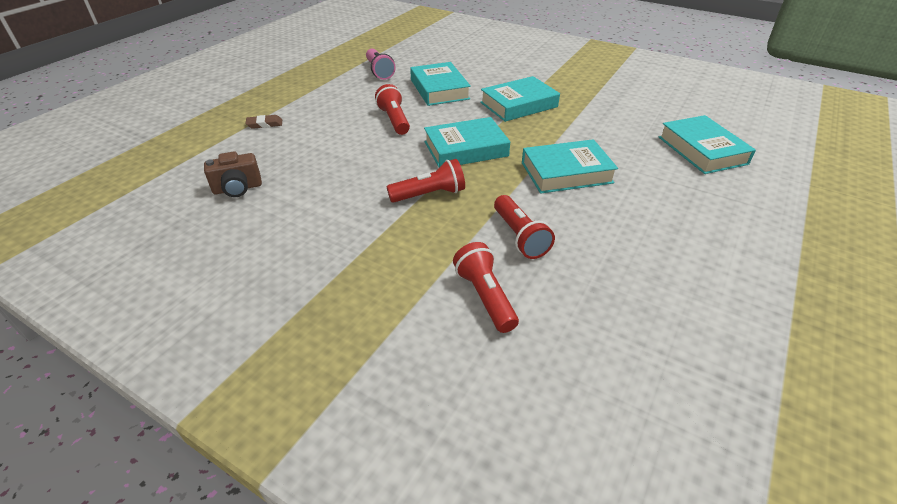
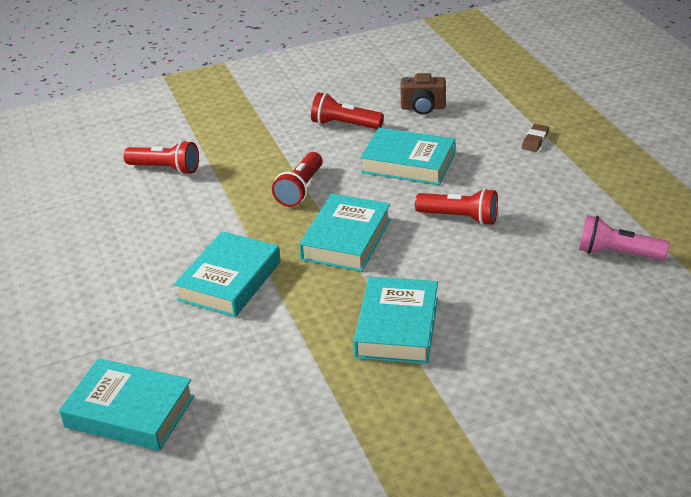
camera: 130 degrees right, 5 degrees down
(237, 188) = (423, 108): brown camera -> brown camera turned 105 degrees counterclockwise
(439, 89) = (509, 281): turquoise book -> turquoise book (408, 163)
(519, 236) = (193, 209): red flashlight -> red flashlight (344, 125)

